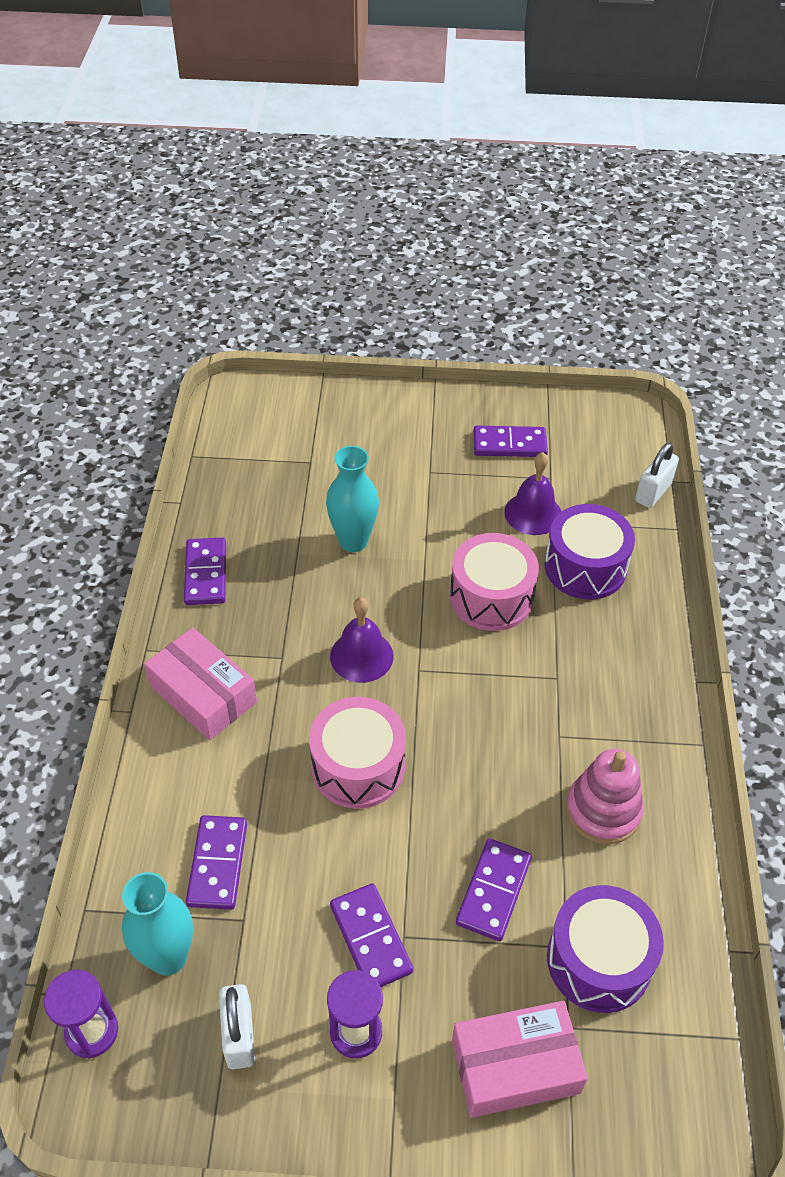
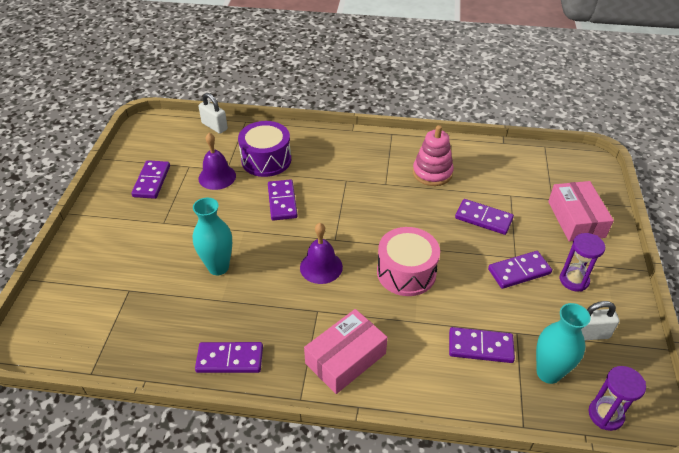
camera: 85 degrees left, 5 degrees down
(491, 597) = (282, 201): pink drum -> purple domino
(599, 960) = (516, 184): purple drum -> none

